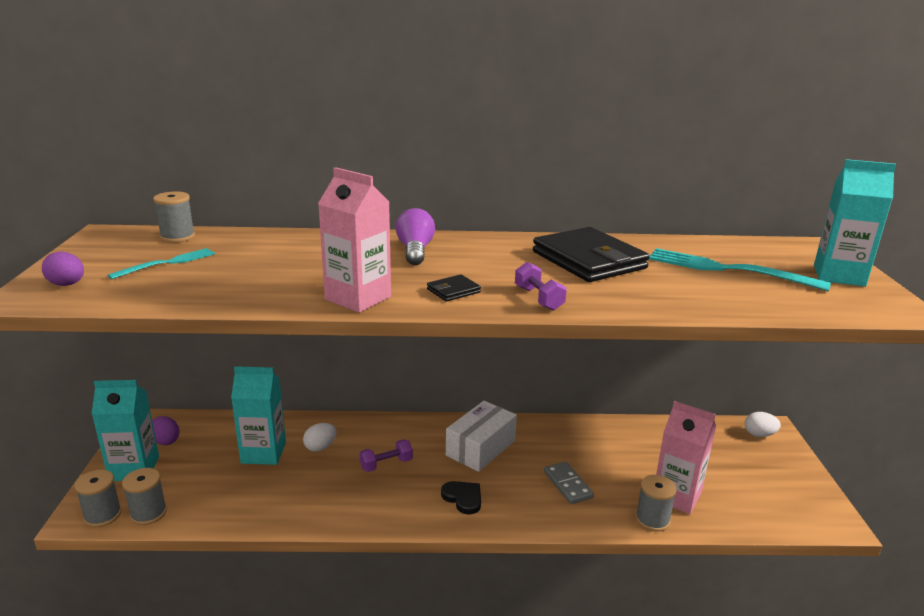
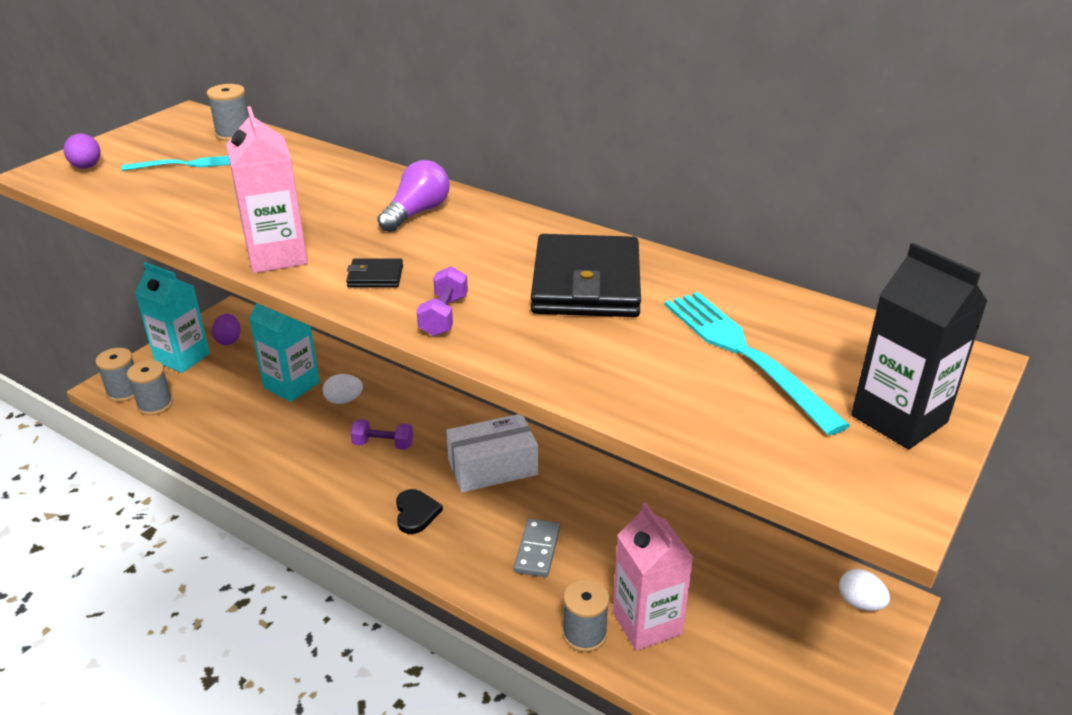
camera: 35 degrees right, 10 degrees up
(839, 276) = (899, 419): turquoise carton -> black carton

